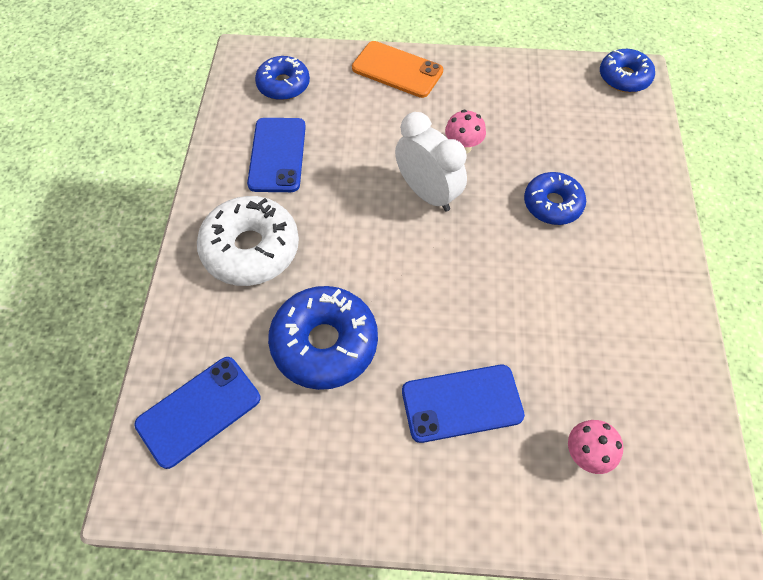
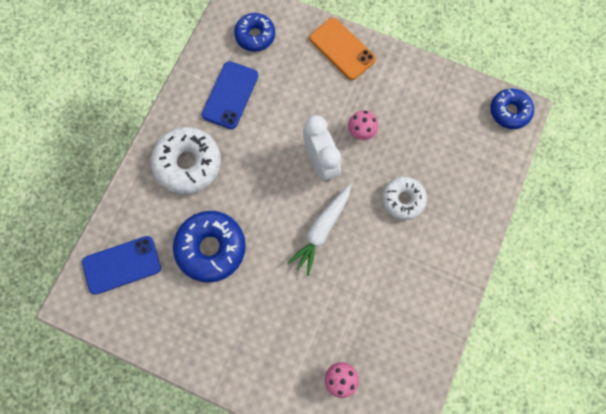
camera: 20 degrees right, 15 degrees up
(462, 403) = (279, 318): blue phone -> none
(467, 272) = (321, 230): none -> white carrot
(552, 204) = (403, 200): blue donut -> white donut

